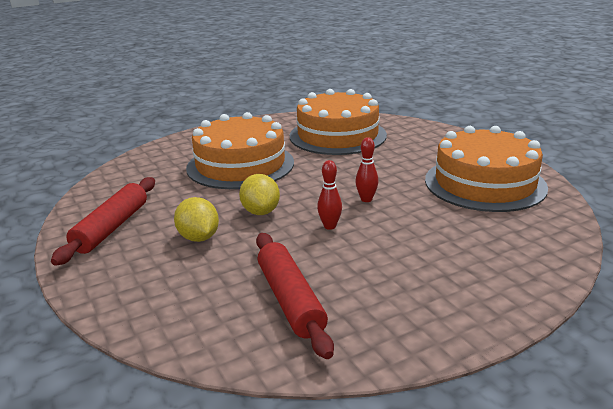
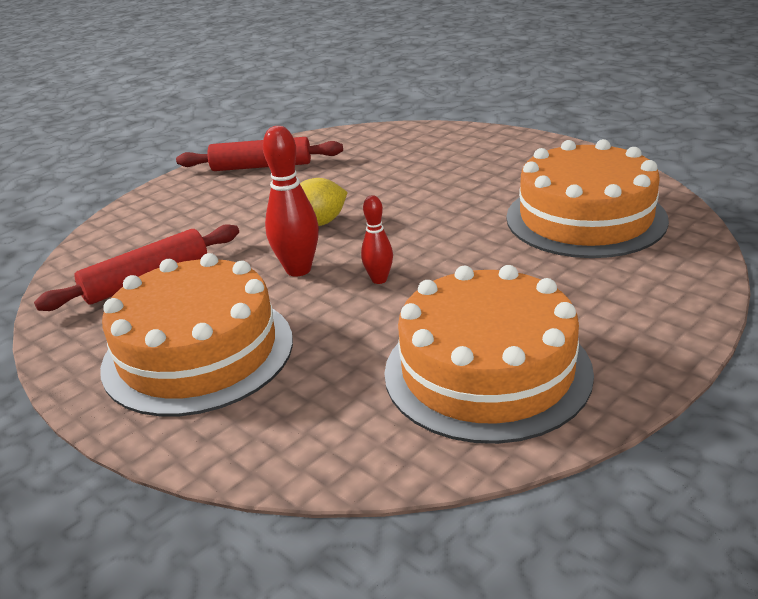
camera: 75 degrees right, 5 degrees up
(199, 238) = (253, 208): yellow lemon -> none
(240, 165) = (434, 182): orange cake -> orange cake (198, 352)
(330, 226) = (298, 270): red bowling pin -> red bowling pin, size x1.69

